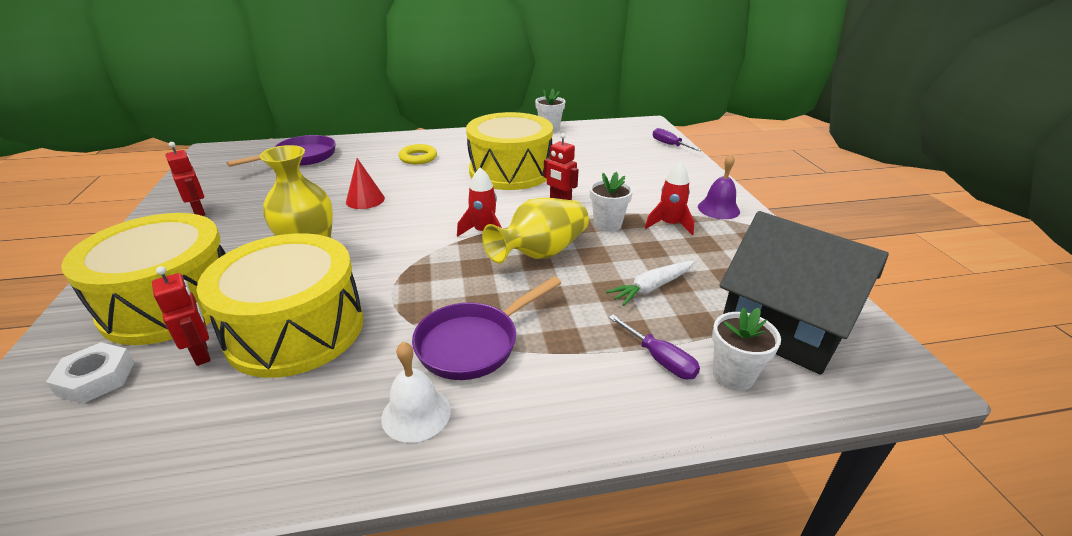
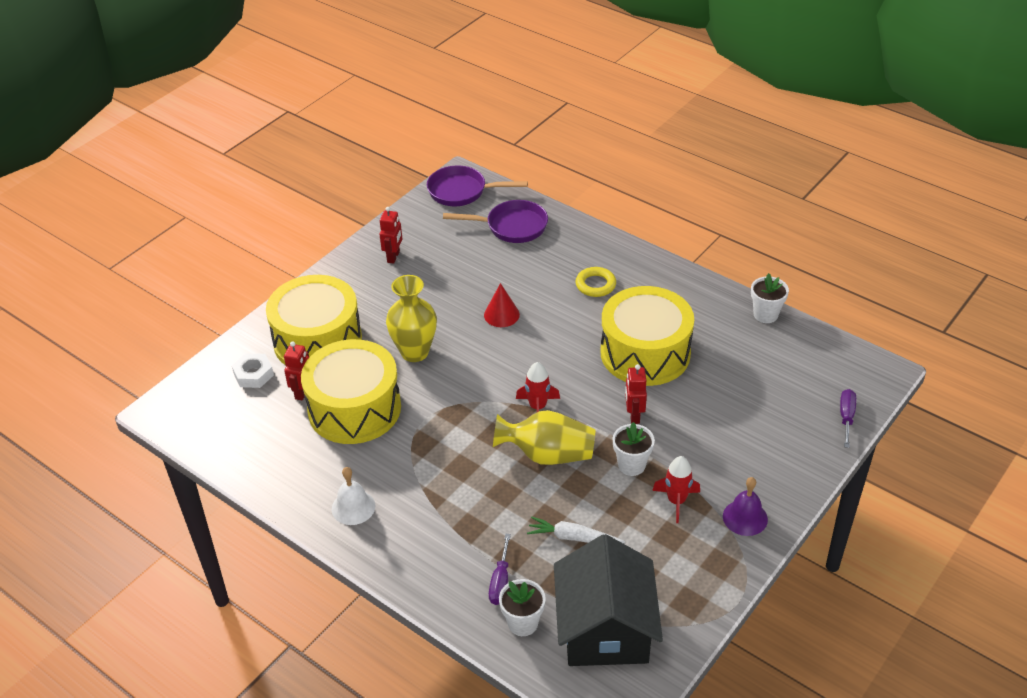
camera: 50 degrees right, 10 degrees up
(474, 343) = (424, 490): purple pan -> purple pan (462, 191)

